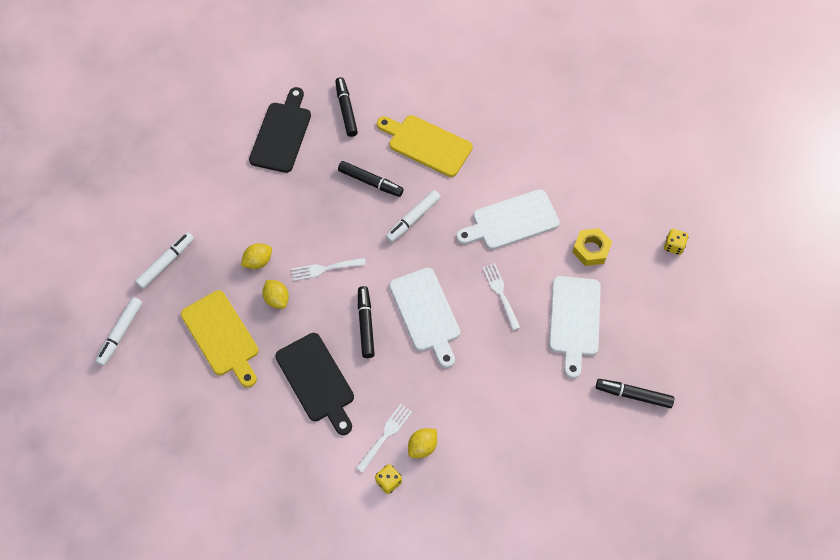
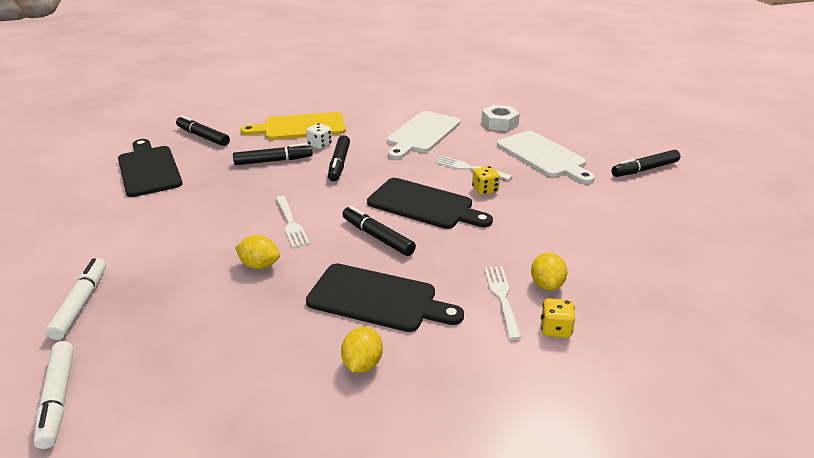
camera: 40 degrees left, 30 degrees down
(221, 336) = (220, 325): yellow cutting board -> none
(258, 261) = (207, 250): yellow lemon -> yellow lemon (362, 364)
(325, 268) = (290, 223): white fork -> white fork turned 60 degrees counterclockwise
(413, 219) = (339, 163): white marker -> black marker
(420, 182) = (320, 145): none -> white dice
(426, 313) = (424, 205): white cutting board -> black cutting board
(591, 250) = (499, 123): yellow nut -> white nut
(673, 246) = (548, 101): yellow dice -> yellow dice (485, 190)

